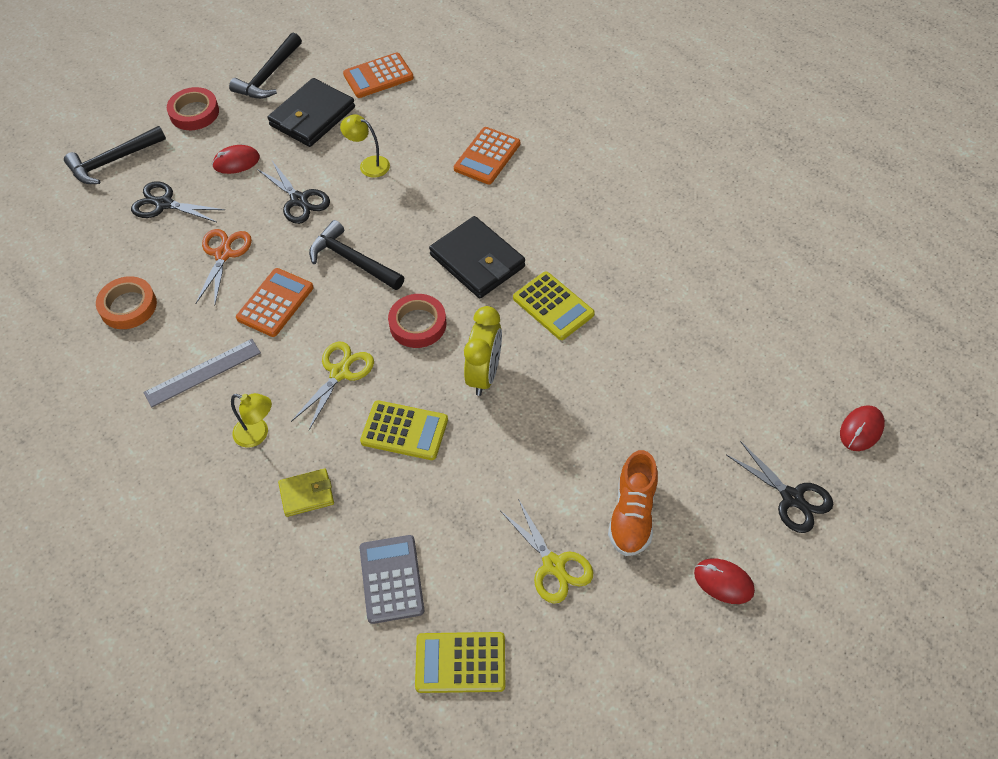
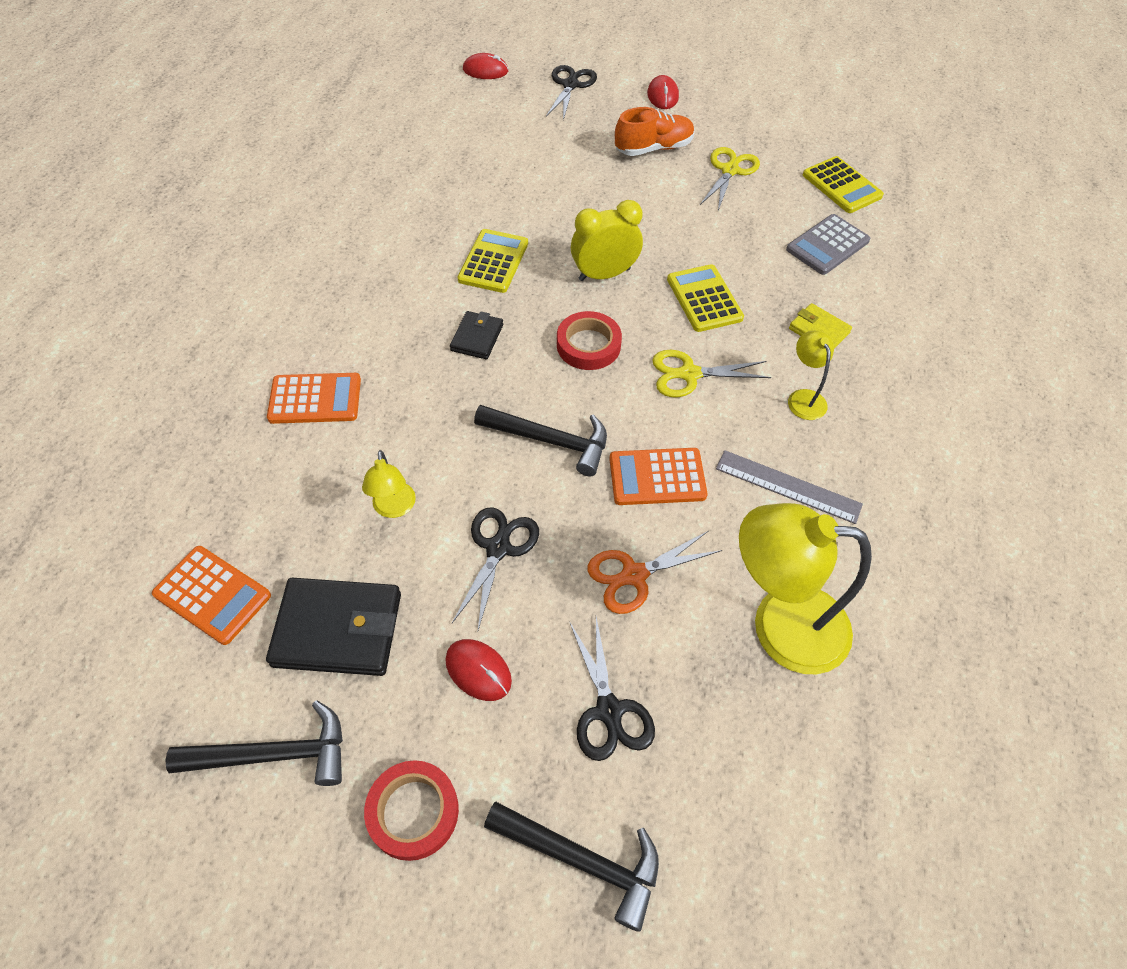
camera: 125 degrees left, 0 degrees up
(128, 306) = (780, 625): orange tape -> yellow lamp
(352, 260) = (550, 441): black hammer -> black hammer turned 75 degrees counterclockwise
(477, 261) = (477, 337): black wallet -> black wallet, size x0.55

